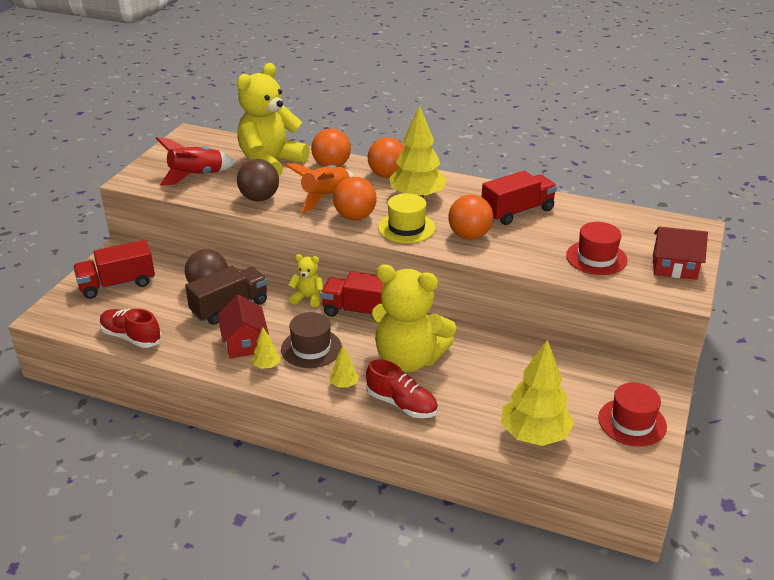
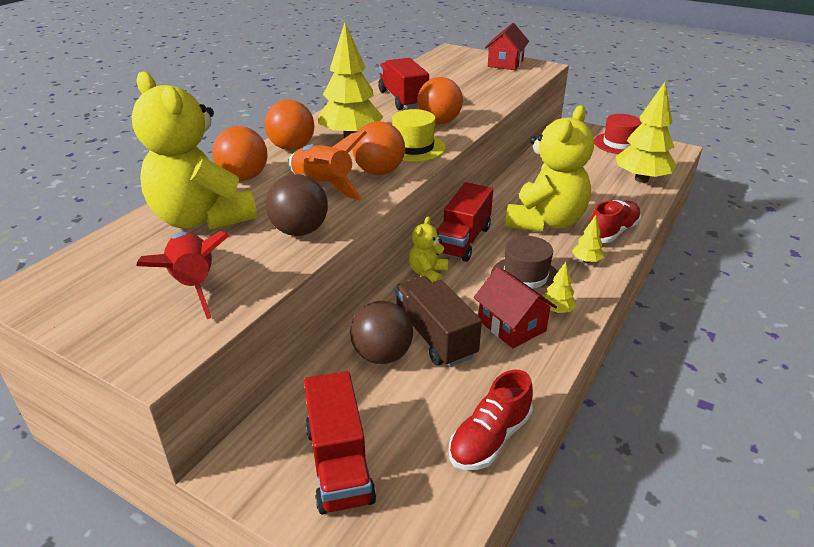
camera: 80 degrees left, 0 degrees up
(245, 343) = (512, 325): red house -> red house turned 60 degrees clockwise
(596, 258) = (488, 83): red hat -> none

